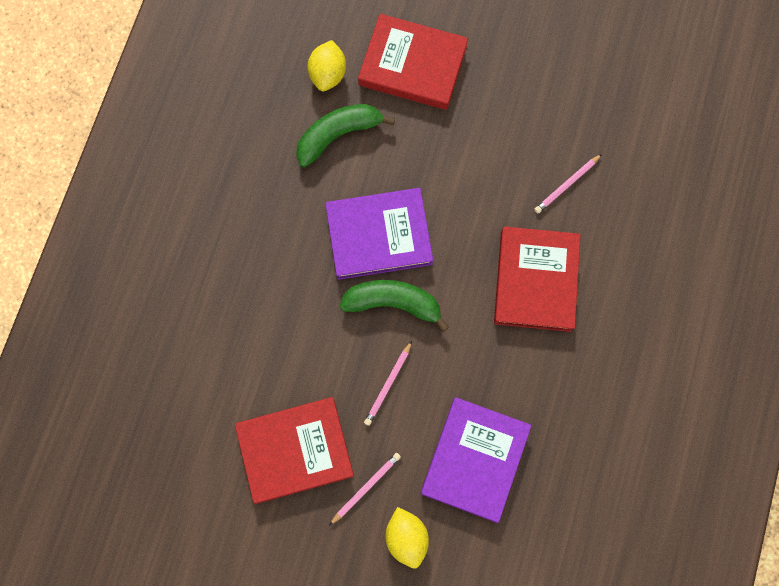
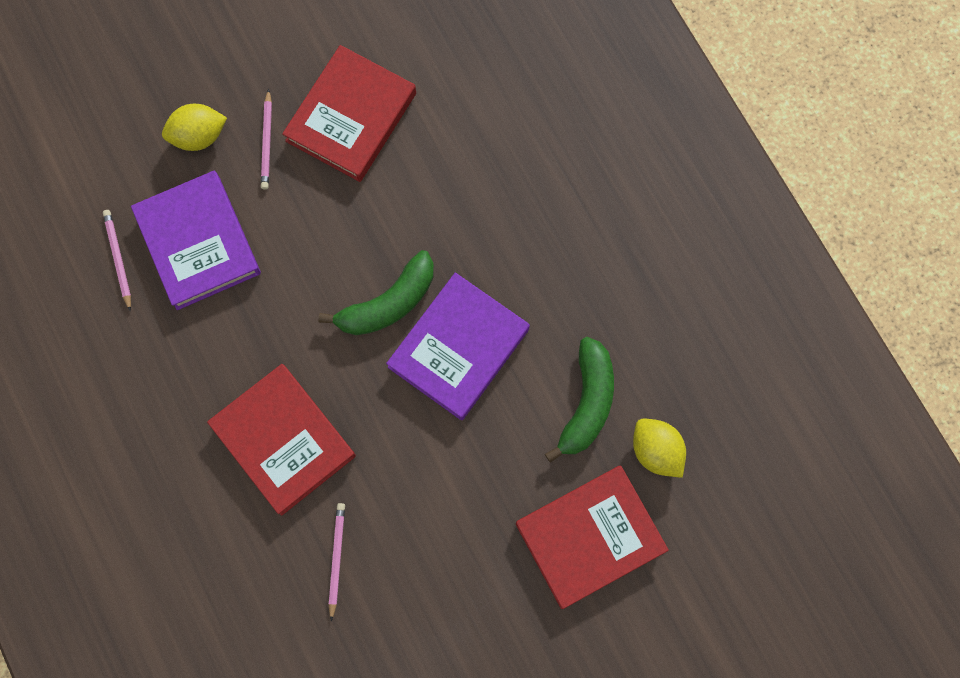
camera: 135 degrees right, 0 degrees up
(388, 384) = (327, 234): pink pencil -> pink pencil (118, 259)
(406, 538) = (199, 136): yellow lemon -> yellow lemon turned 45 degrees counterclockwise

